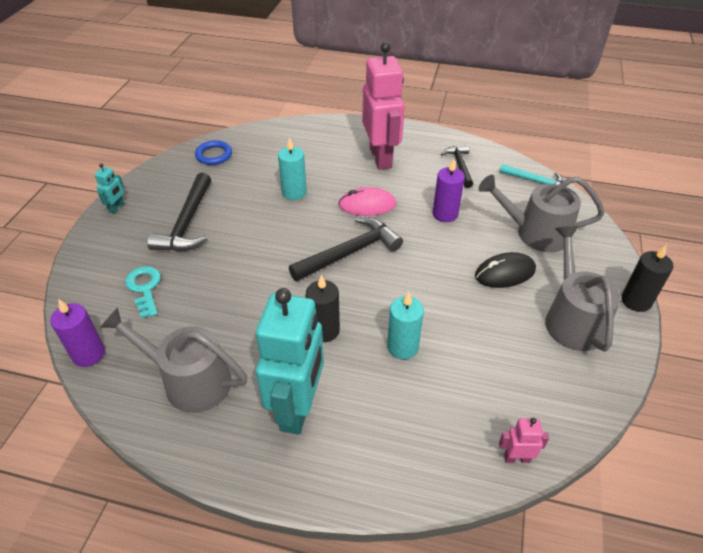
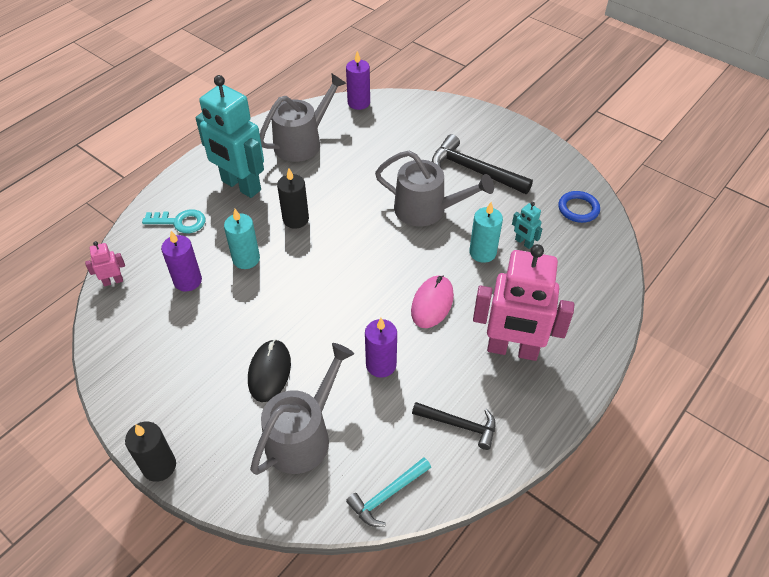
camera: 115 degrees right, 5 degrees up
(117, 208) = (518, 133): turquoise robot -> turquoise robot (523, 243)
(145, 288) = (406, 135): turquoise key -> turquoise key (180, 222)
(349, 252) = (371, 264): black hammer -> none
(463, 383) = (188, 281): none -> purple candle
(516, 458) = (113, 281): pink robot -> pink robot turned 135 degrees counterclockwise
(572, 319) = (183, 393): grey watering can -> grey watering can (426, 210)

